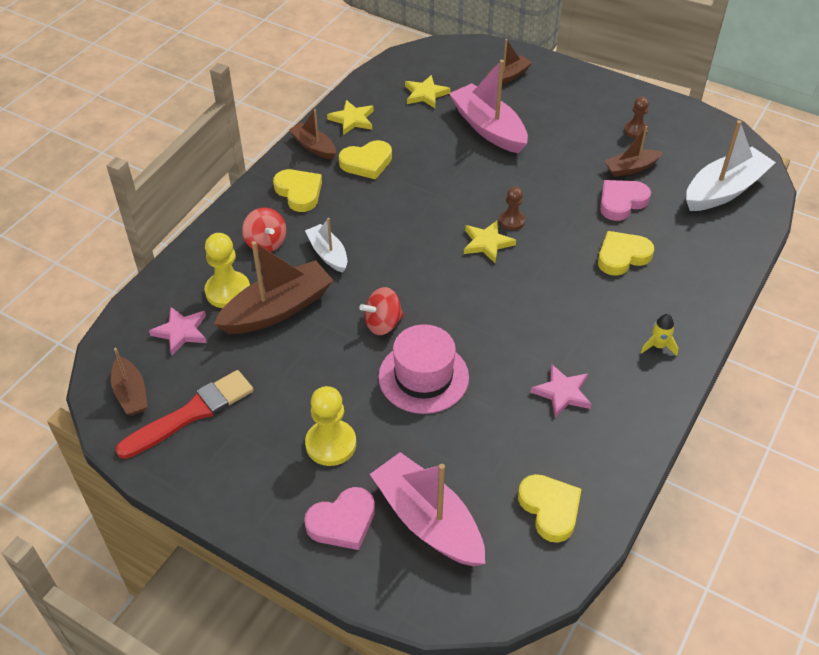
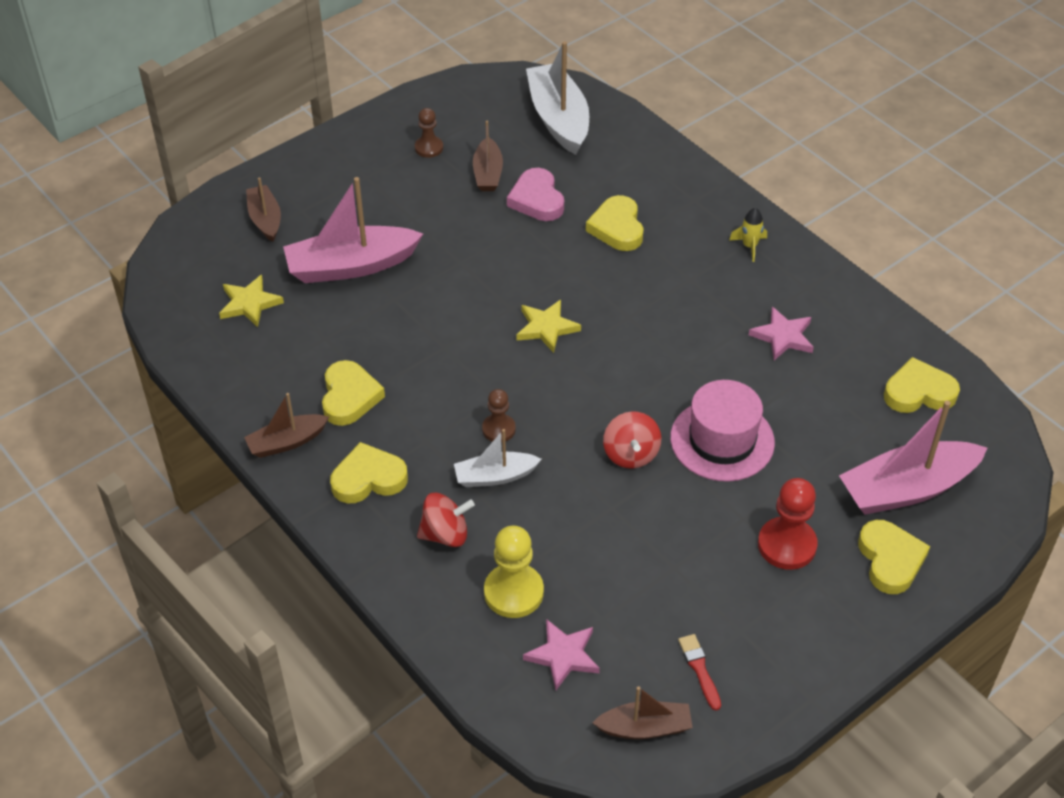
camera: 70 degrees left, 0 degrees up
(191, 414) = (699, 669): red brush -> red brush, size x0.47
(277, 309) = (566, 548): brown boat -> none
(331, 444) = (787, 545): yellow pawn -> red pawn
(342, 522) = (890, 560): pink heart -> yellow heart
(352, 119) = (255, 389): yellow star -> none
(512, 221) = (521, 296): brown pawn -> brown pawn (499, 429)

